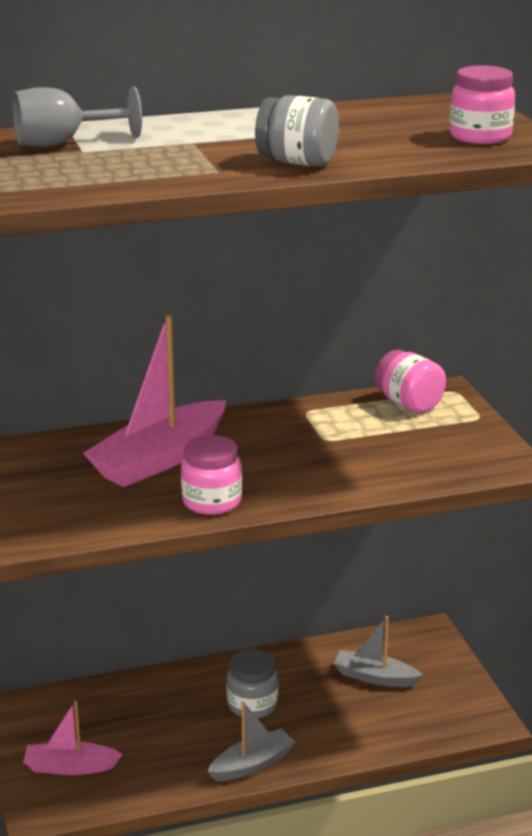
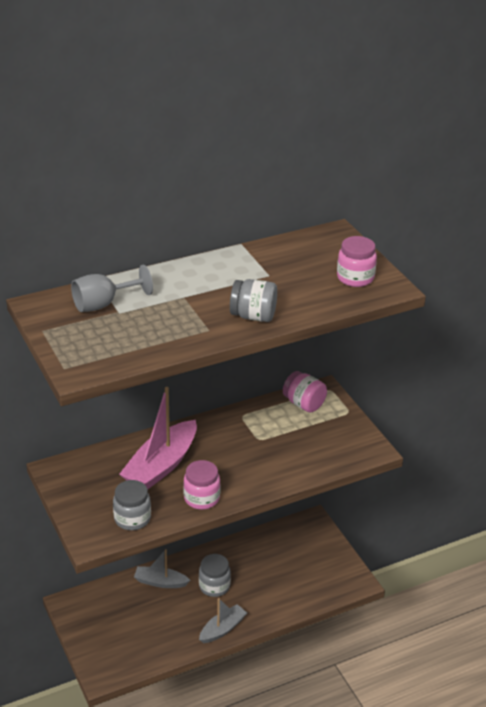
camera: 10 degrees left, 10 degrees up
(70, 767) = (112, 643): pink boat -> none
(91, 518) = (132, 519): none -> grey jar
(374, 677) = (285, 558): grey boat -> grey boat (160, 582)

